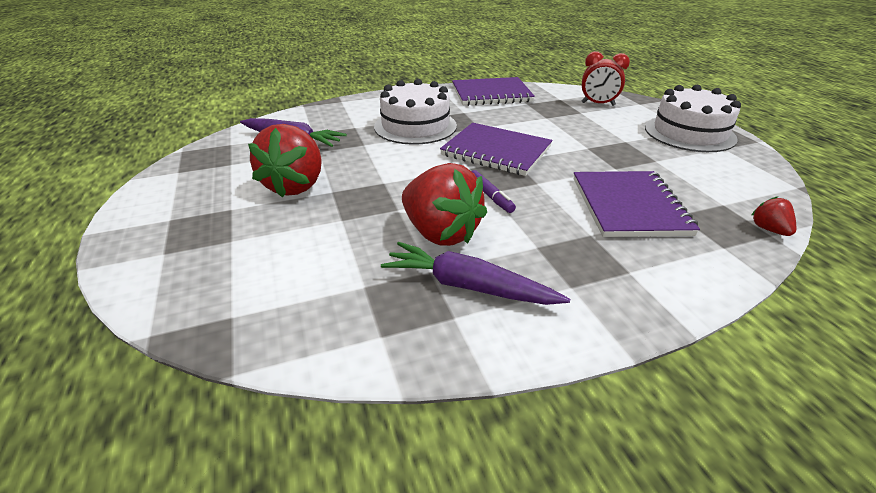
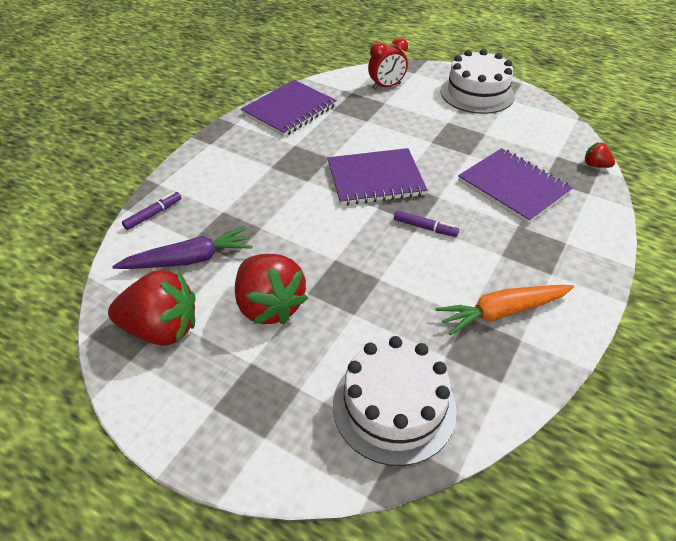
camera: 40 degrees left, 10 degrees up
(312, 113) = (153, 214): none -> purple marker
(415, 126) = (276, 183): white cake -> white cake (394, 406)
(440, 233) = (435, 281): red strawberry -> red strawberry (162, 329)
(468, 286) = (502, 312): purple carrot -> orange carrot

